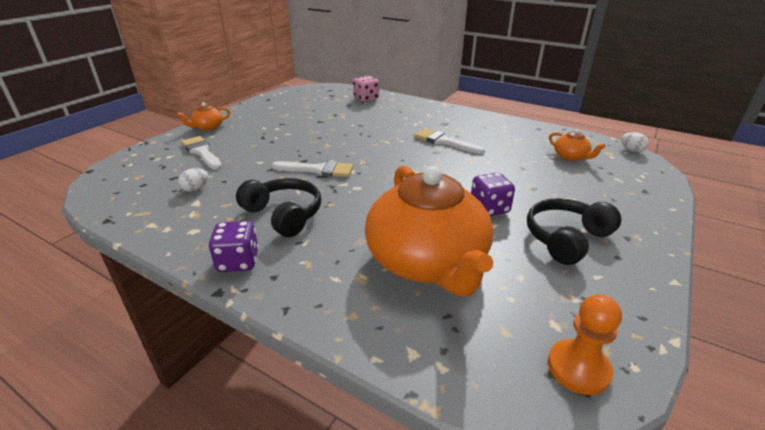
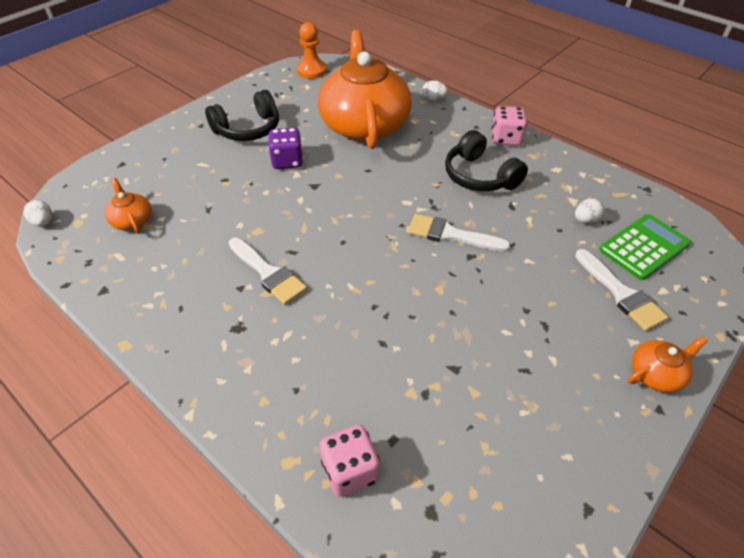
camera: 170 degrees left, 15 degrees up
(159, 176) = (644, 247): none -> green calculator
(238, 261) = (506, 139): purple dice -> pink dice
(335, 321) = (433, 99): none -> white egg

